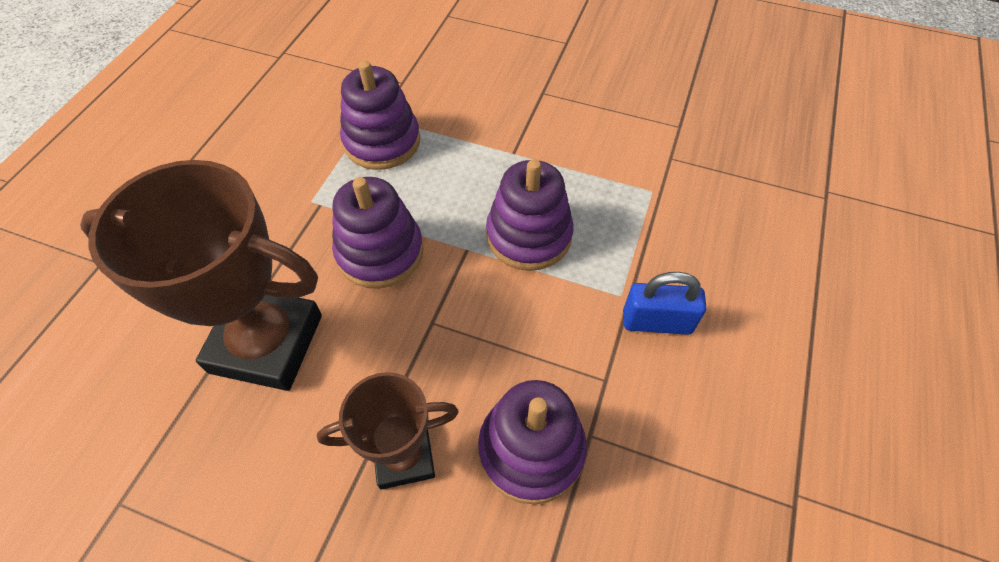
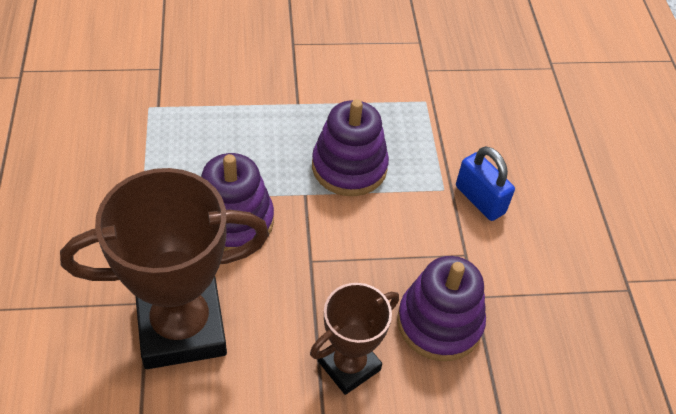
camera: 30 degrees left, 5 degrees down
(382, 142) = (175, 127): purple stacking toy -> none
(656, 322) = (480, 199): blue padlock -> blue padlock turned 75 degrees clockwise

